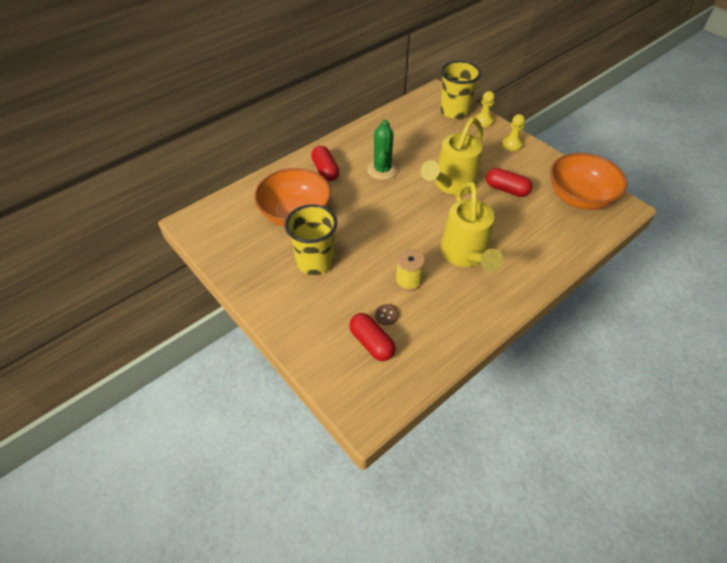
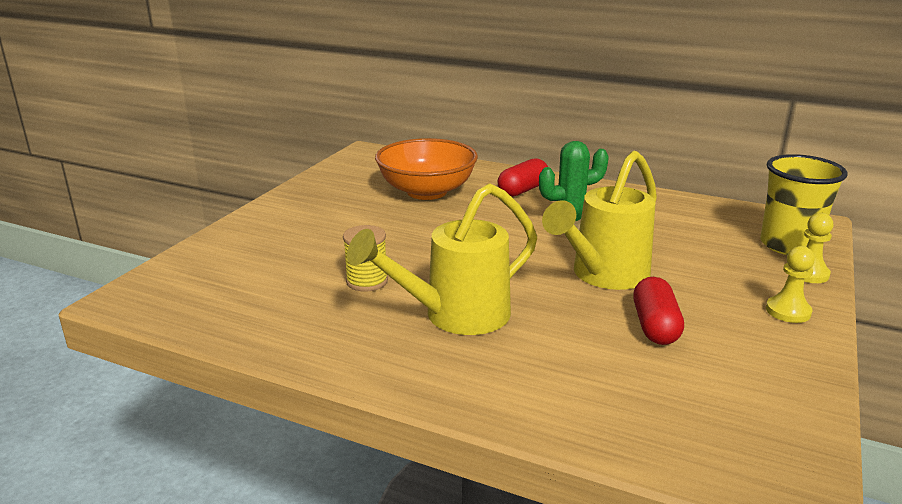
camera: 65 degrees right, 25 degrees down
(315, 262) = (356, 218): yellow cup -> none
(372, 343) = (240, 279): red capsule -> none
(386, 315) = (293, 279): brown button -> none
(451, 184) = (603, 275): yellow watering can -> yellow watering can turned 60 degrees counterclockwise
(579, 198) = (739, 415): orange bowl -> none

